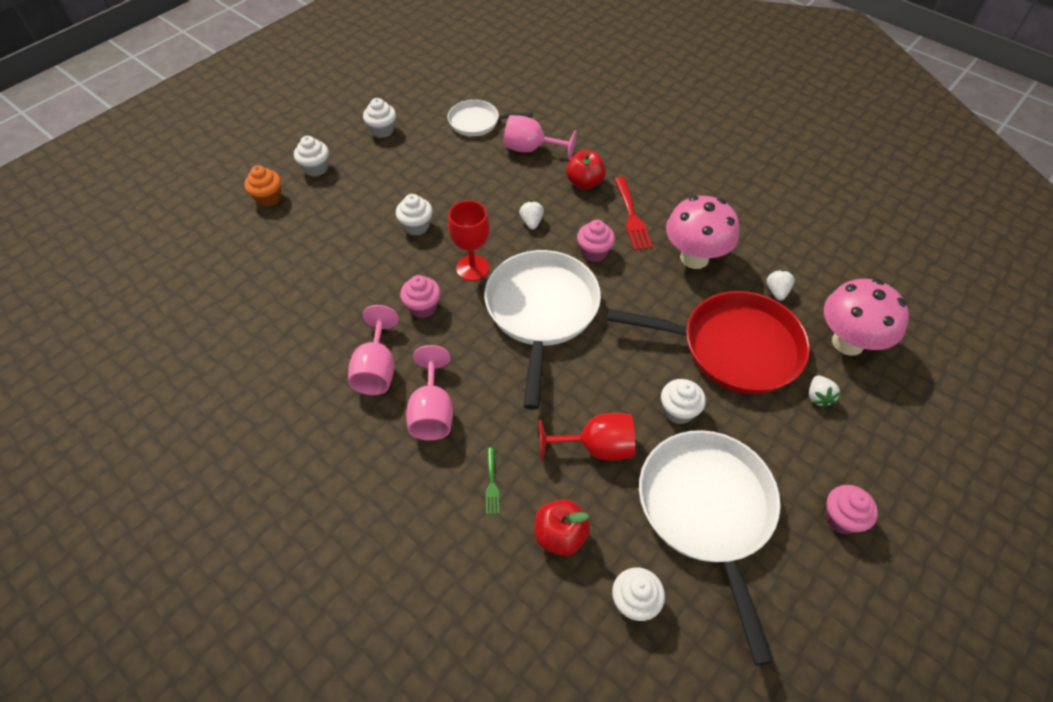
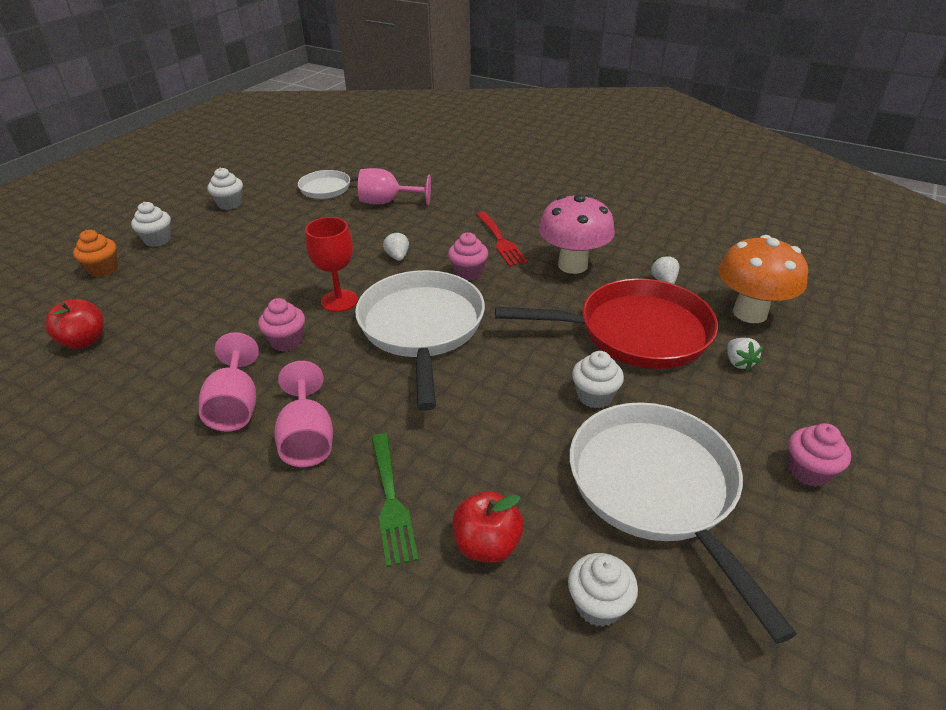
camera: 10 degrees left, 15 degrees down
(416, 226) = (273, 274): white cupcake -> none
(492, 484) = (391, 502): green fork -> green fork, size x1.82
(584, 183) = (446, 221): red apple -> red apple (84, 341)
(596, 447) = (511, 444): red goblet -> none
(847, 342) = (750, 313): pink mushroom -> orange mushroom

